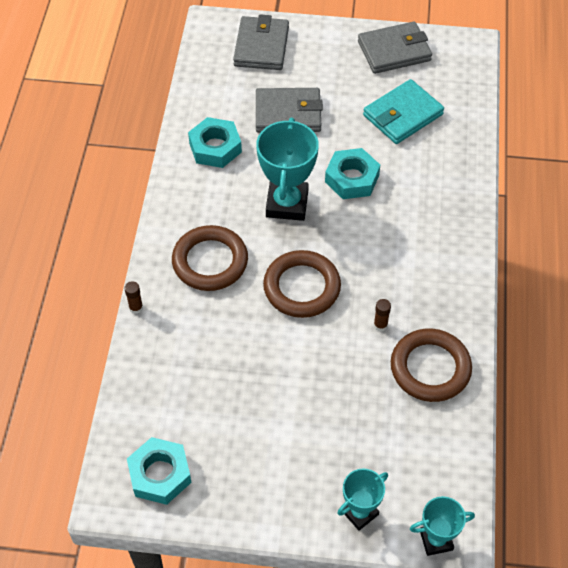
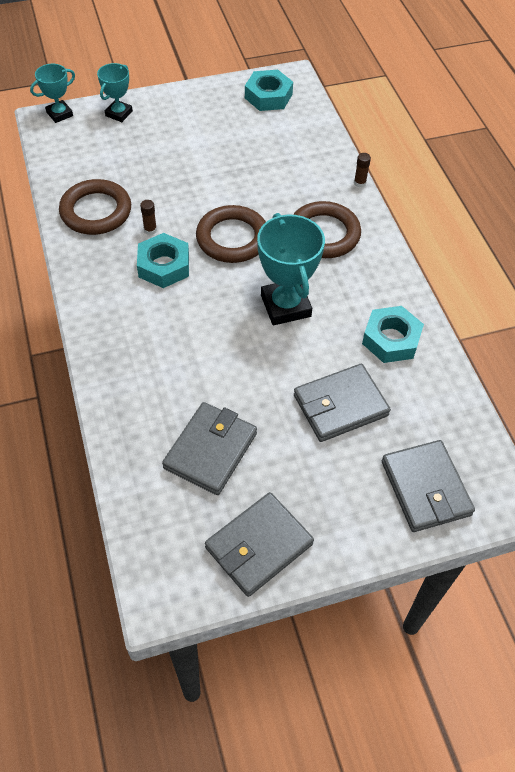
camera: 155 degrees right, 0 degrees up
(352, 178) = (234, 353): turquoise nut -> turquoise nut (164, 266)
(403, 115) = (210, 450): turquoise wallet -> grey wallet

